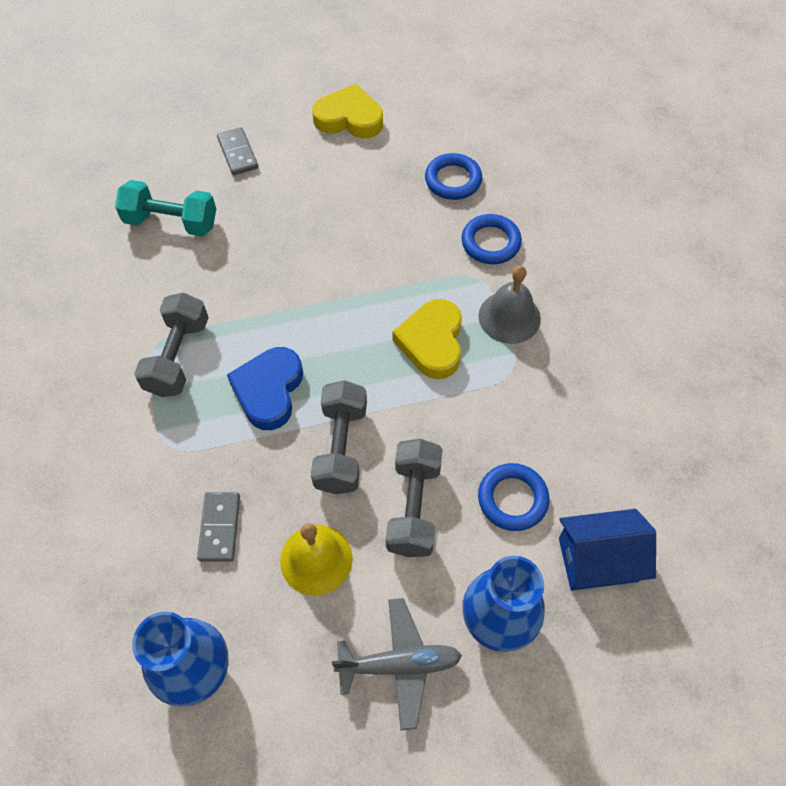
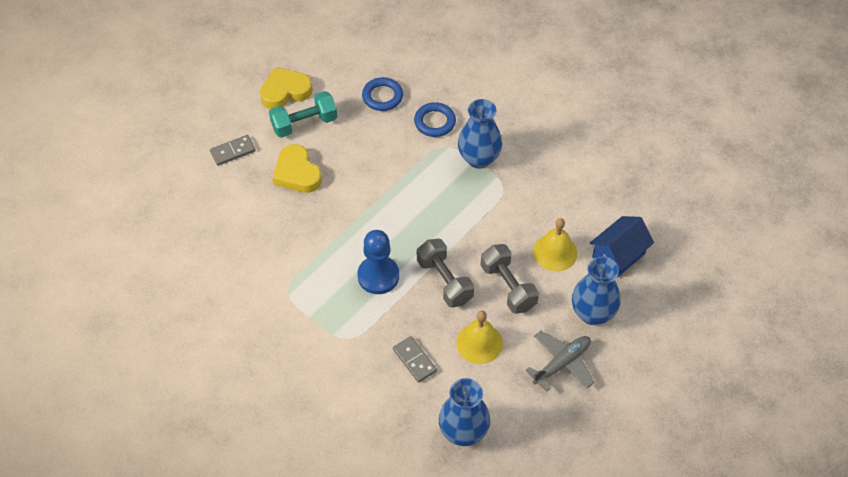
camera: 35 degrees left, 5 degrees down
(171, 222) = (229, 216): turquoise dumbbell -> turquoise dumbbell (304, 124)
(178, 356) = (308, 289): grey dumbbell -> none
(238, 153) = (233, 151): grey domino -> grey domino turned 60 degrees counterclockwise
(269, 391) = (378, 276): blue heart -> blue pawn
(432, 342) = (447, 197): yellow heart -> yellow heart (297, 173)
(509, 317) = (479, 158): grey bell -> blue vase
(512, 499) = (555, 252): blue ring -> yellow bell

